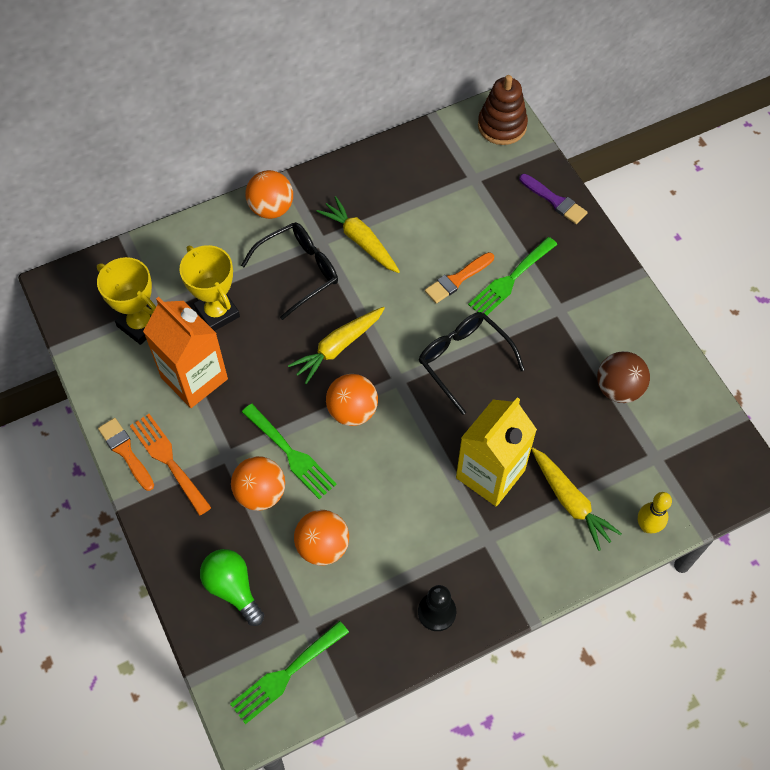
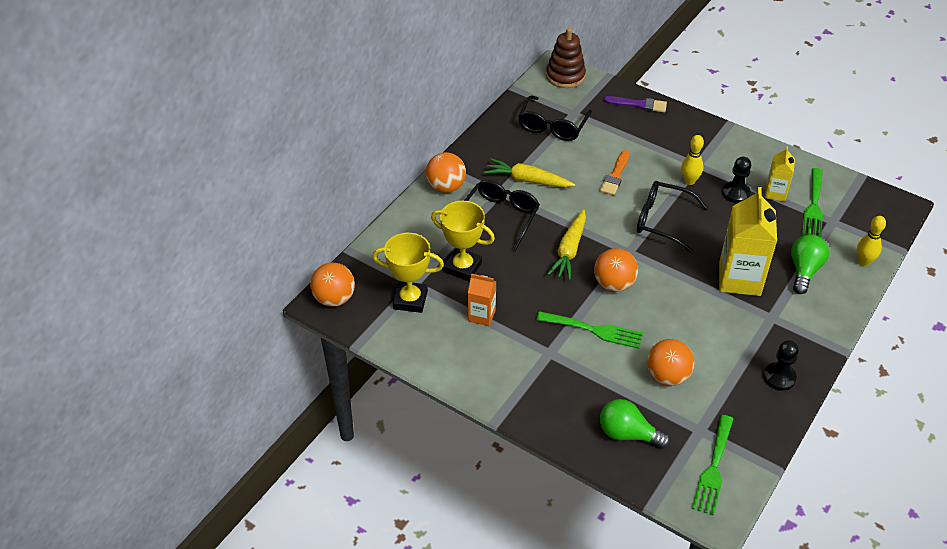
camera: 30 degrees left, 15 degrees down
(126, 452) = (471, 386): orange brush -> none
(168, 460) = (508, 376): orange fork -> none
(194, 378) = (481, 315): orange carton -> orange carton, size x0.53
(260, 493) = (594, 364): orange ball -> orange ball (334, 298)
(438, 185) = (552, 126): none -> black glasses
(510, 280) = (650, 161): green fork -> green fork (813, 206)
(533, 326) = (689, 181): none -> yellow bowling pin
(570, 501) = (804, 270): yellow carrot -> green light bulb
(573, 366) = (735, 193): none -> black pawn
(618, 388) = (775, 193): brown ball -> yellow carton

